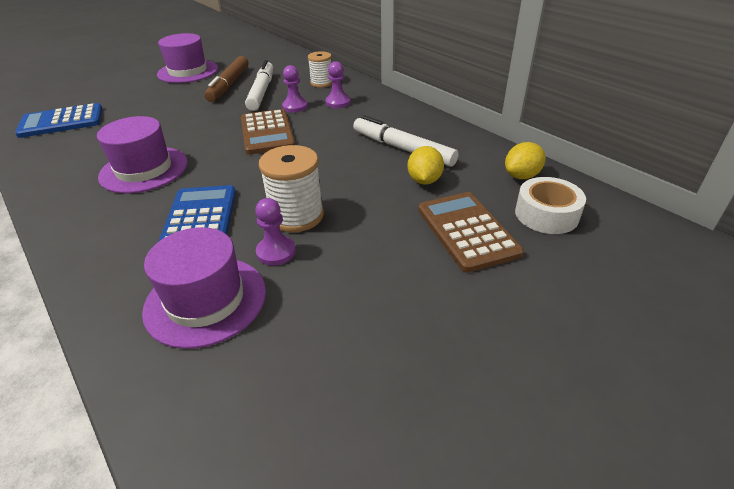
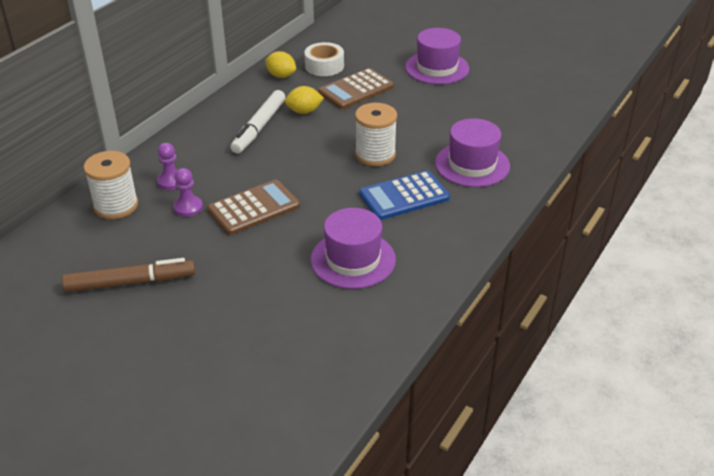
camera: 110 degrees left, 0 degrees up
(61, 122) = (279, 392): blue calculator -> none
(188, 71) = (82, 347): purple hat -> purple hat (437, 68)
(262, 91) = (149, 245): white marker -> none
(276, 252) = (416, 152): purple pawn -> none
(321, 83) = (116, 206): white spool -> white spool, size x1.53

